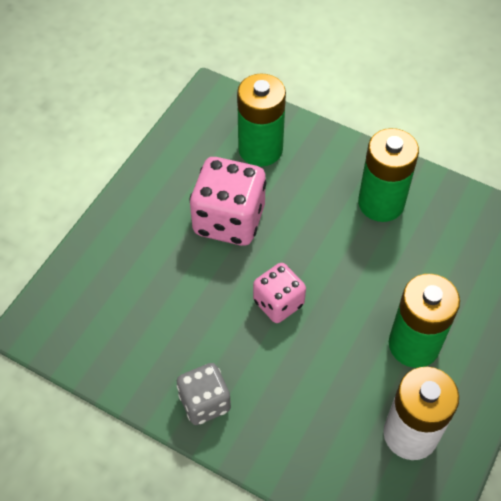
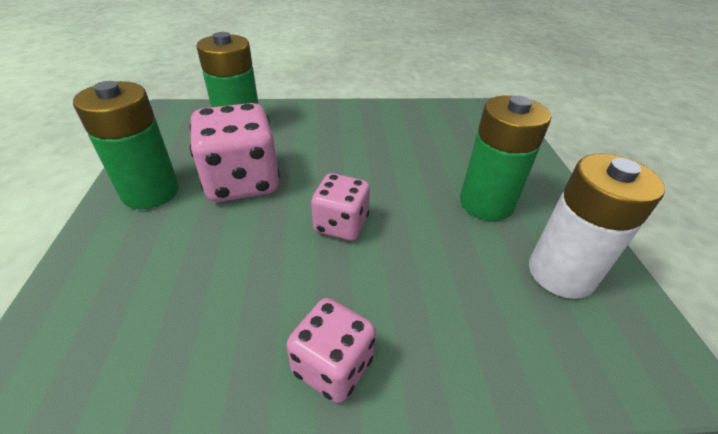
camera: 35 degrees left, 15 degrees down
(205, 402) = (333, 365): grey dice -> pink dice
(381, 203) = (369, 128): green battery -> green battery (150, 192)

